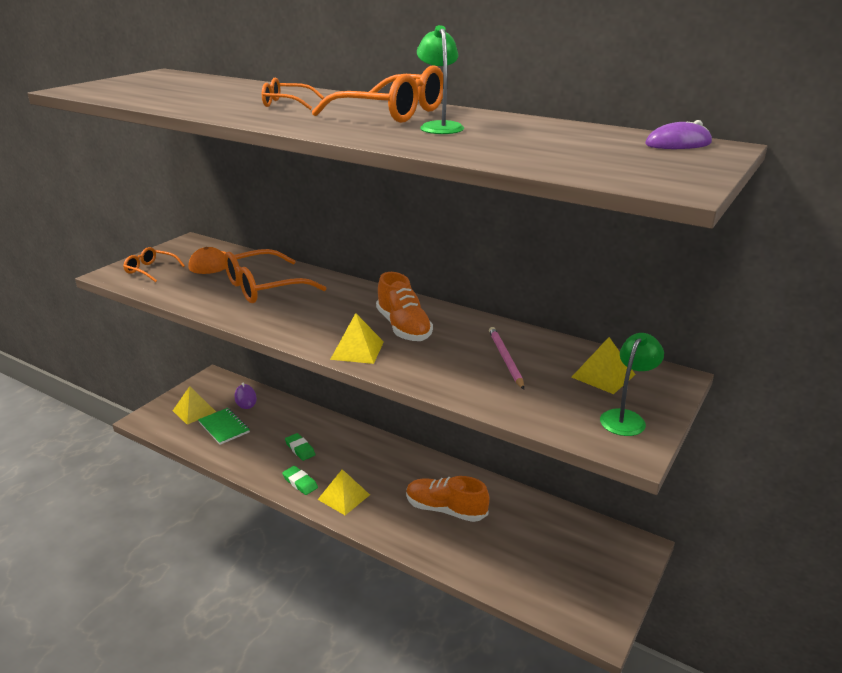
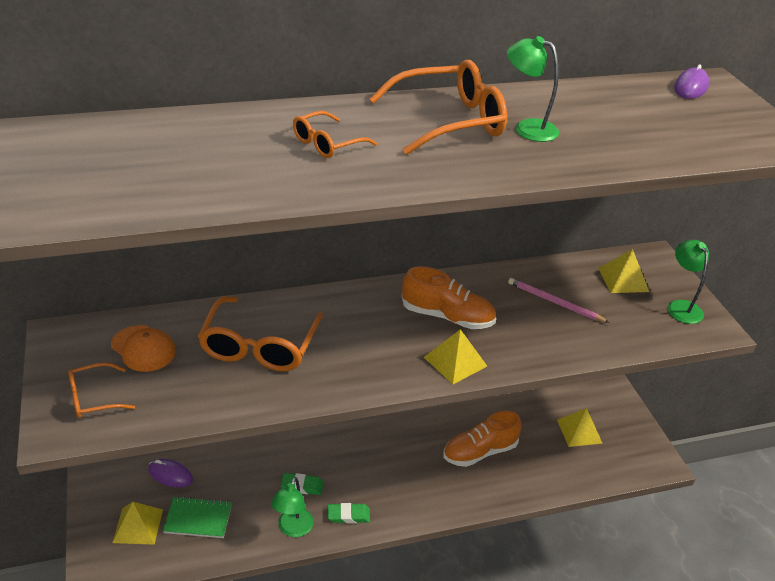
camera: 50 degrees left, 10 degrees up
(259, 466) = (293, 529): none -> green lamp
(343, 497) = (399, 499): yellow pyramid -> yellow pyramid (579, 431)

